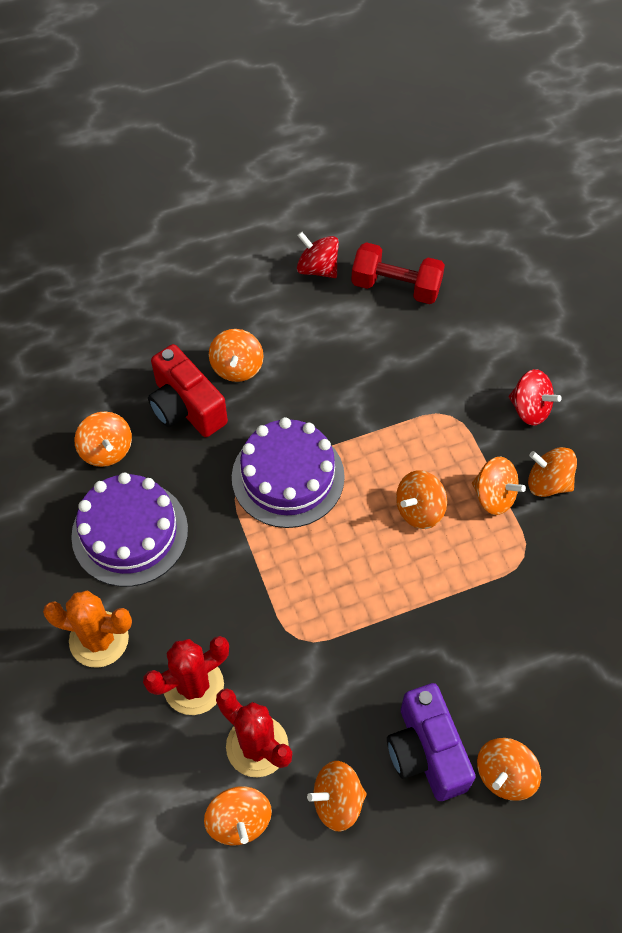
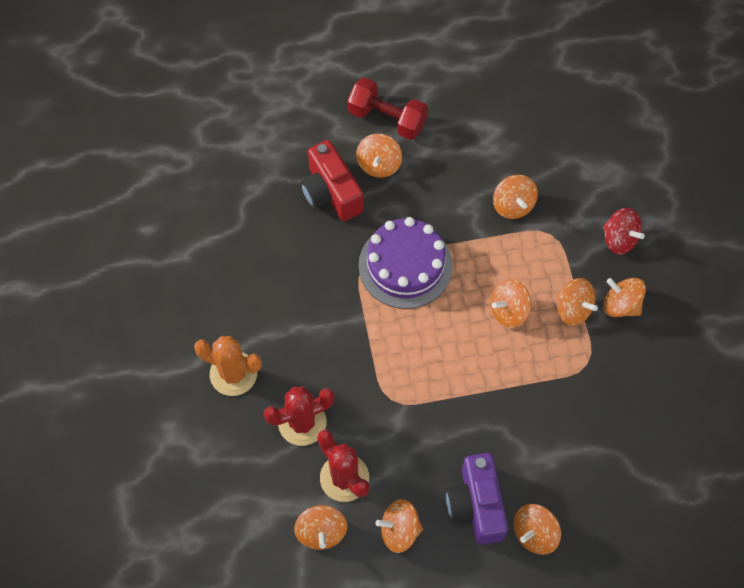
camera: 10 degrees right, 5 degrees up
(106, 450) = (261, 219): orange spinning top -> orange spinning top (513, 205)
(130, 532) = (270, 291): purple cake -> none
(317, 268) = (462, 86): red spinning top -> none
(396, 287) = (526, 113): red dumbbell -> red dumbbell (387, 118)

